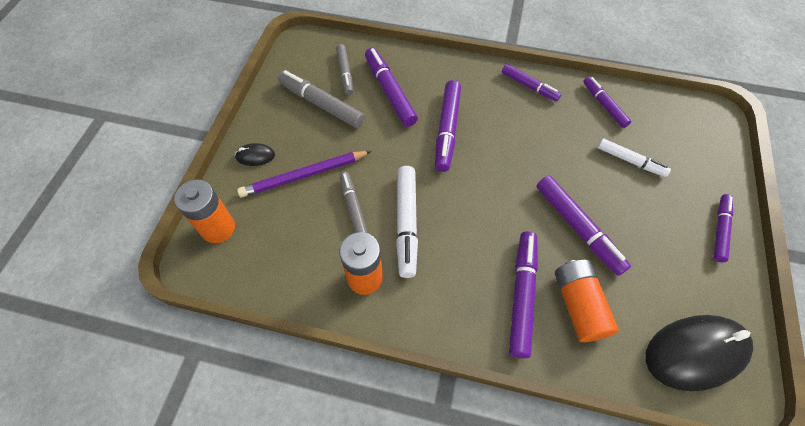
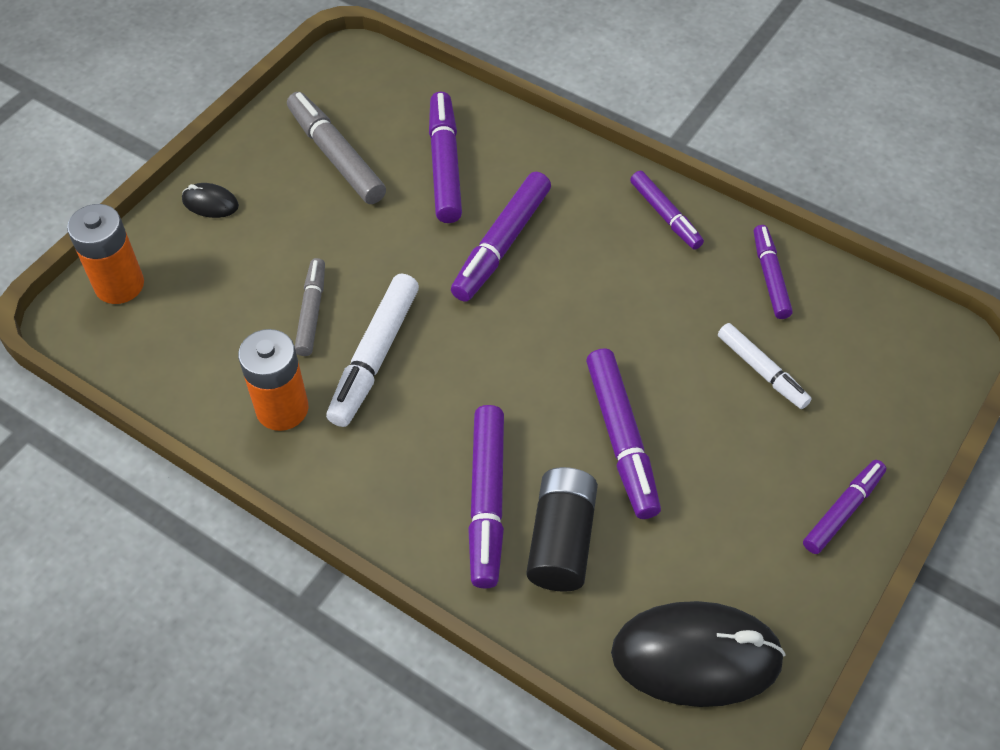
camera: 20 degrees right, 5 degrees down
(304, 175) = (265, 249): purple pencil -> none
(345, 73) = (392, 119): grey marker -> none
(522, 295) = (487, 501): purple marker -> purple marker turned 150 degrees clockwise
(578, 305) = (561, 540): orange battery -> black battery

